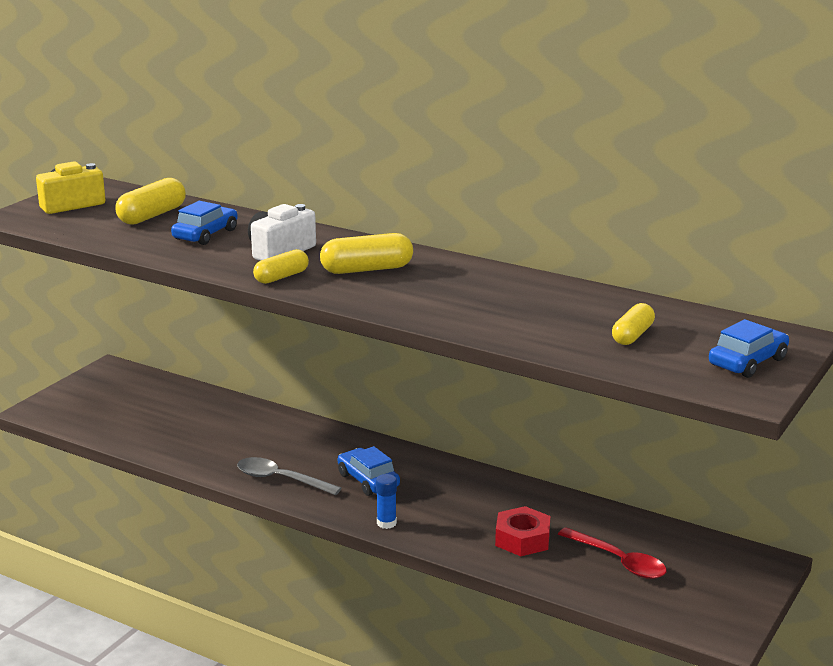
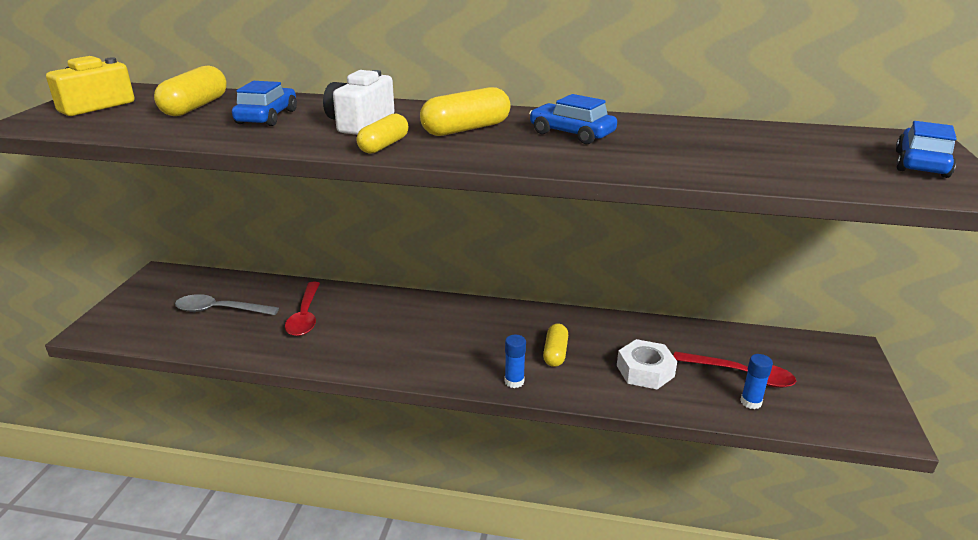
camera: 20 degrees left, 5 degrees up
(226, 431) = (305, 316): none -> red spoon
(280, 479) = (385, 356): grey spoon -> grey spoon (219, 310)
(368, 480) = (468, 340): blue car -> blue car (571, 134)
(522, 539) = (645, 371): red nut -> white nut
(605, 585) = (751, 402): none -> blue glue stick
(632, 335) = (788, 155): yellow capsule -> yellow capsule (555, 353)

